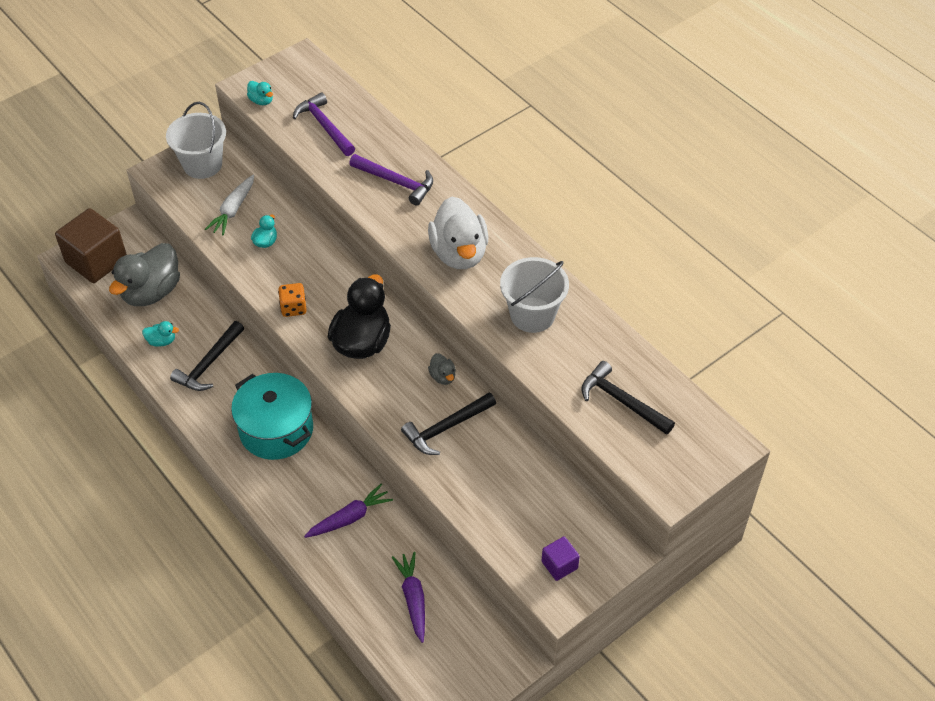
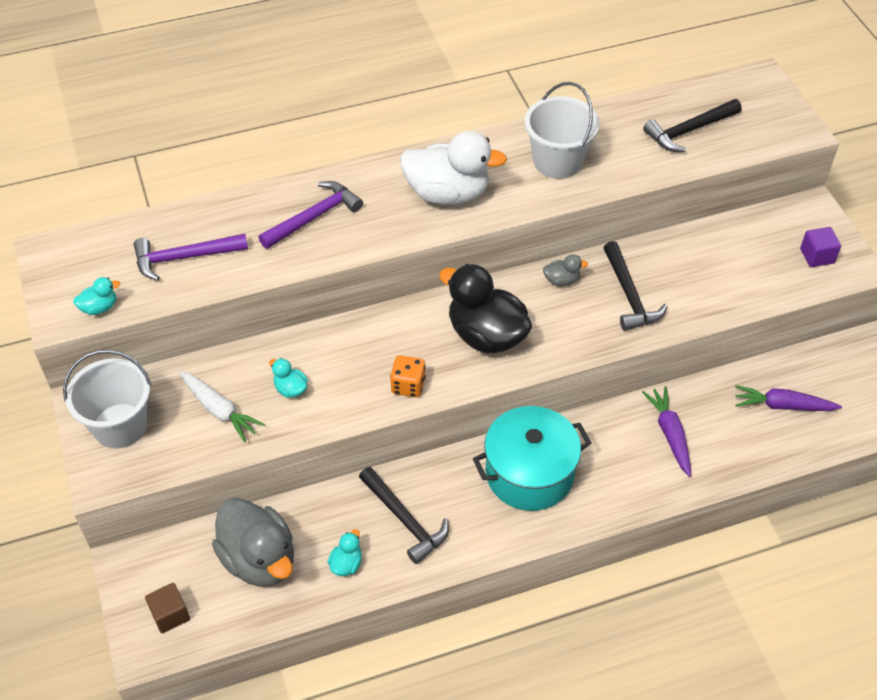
camera: 70 degrees left, 0 degrees up
(96, 261) = (170, 615): brown cube -> brown cube, size x0.48

